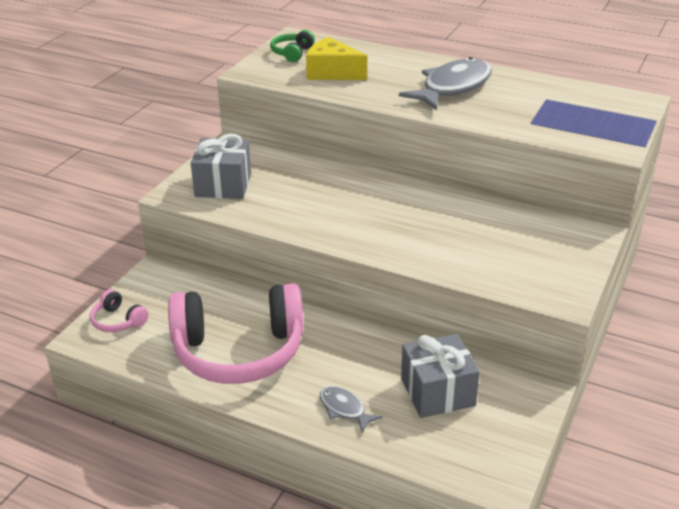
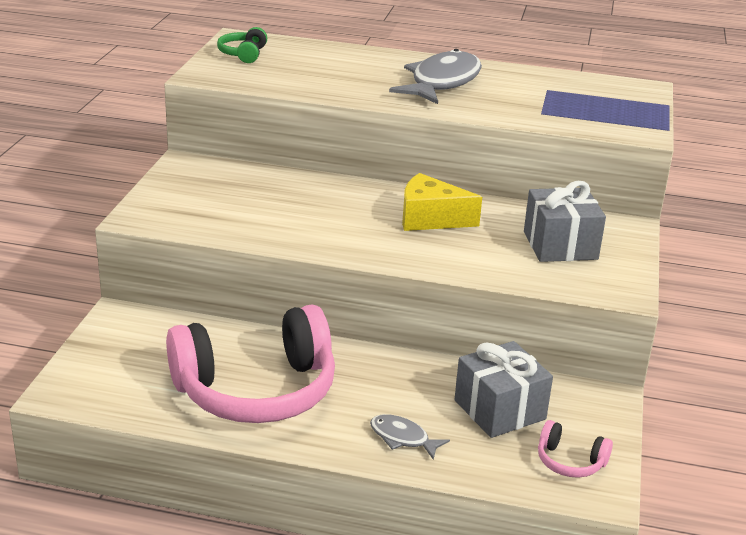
camera: 15 degrees left, 5 degrees down
(118, 321) = (94, 371): pink headphones -> pink headphones (570, 461)
(223, 185) = (194, 204): grey gift -> grey gift (560, 245)
(332, 72) = (299, 72): yellow cheese -> yellow cheese (430, 219)

